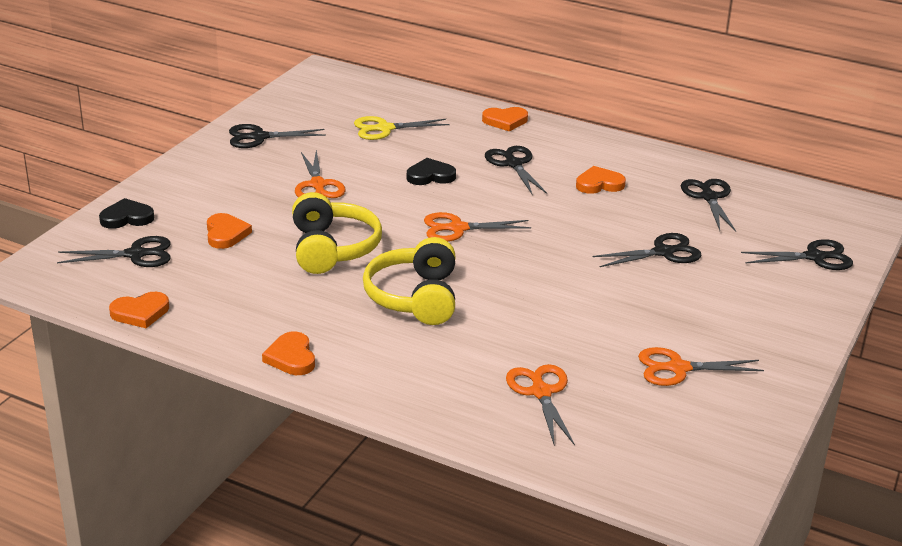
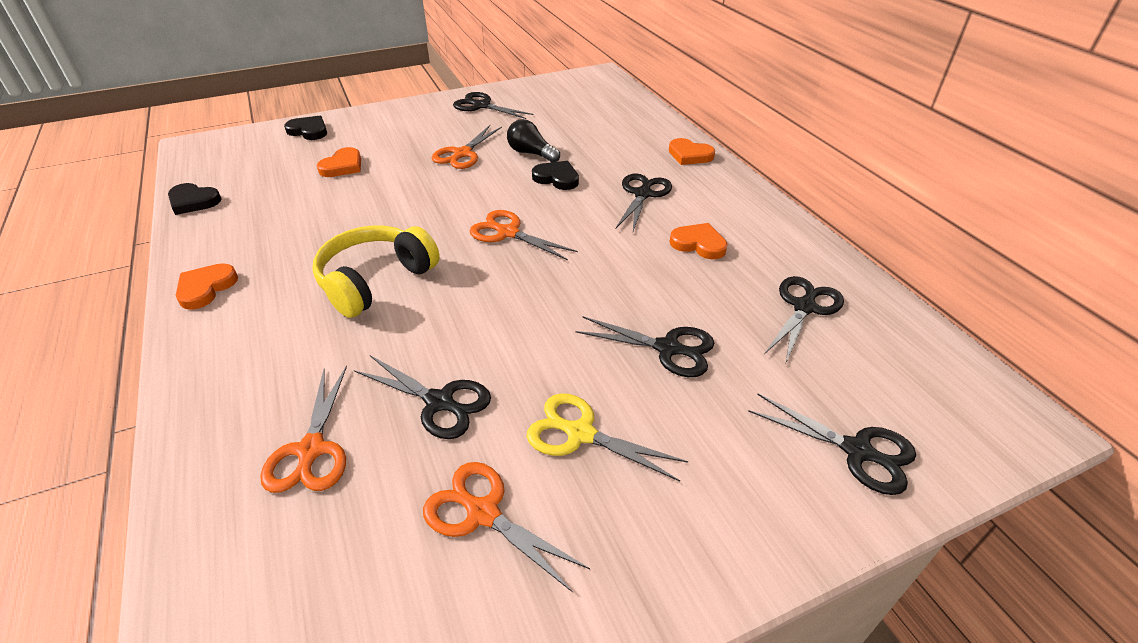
camera: 40 degrees right, 10 degrees up
(135, 254) = (267, 158): black scissors -> black scissors (439, 402)
(140, 313) = (193, 201): orange heart -> black heart
(332, 248) = (389, 208): yellow headphones -> none
(377, 164) = (531, 153): none -> black light bulb
(385, 129) = (580, 129): yellow scissors -> yellow scissors (580, 434)
(541, 392) = (311, 450): orange scissors -> orange scissors turned 150 degrees clockwise

